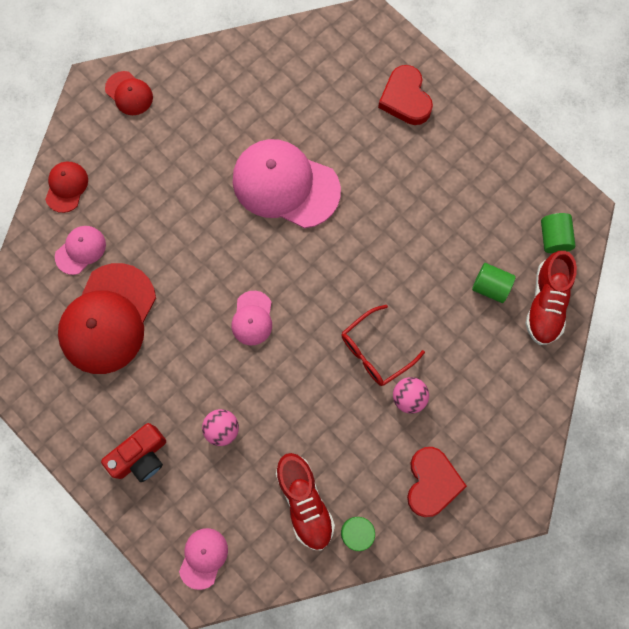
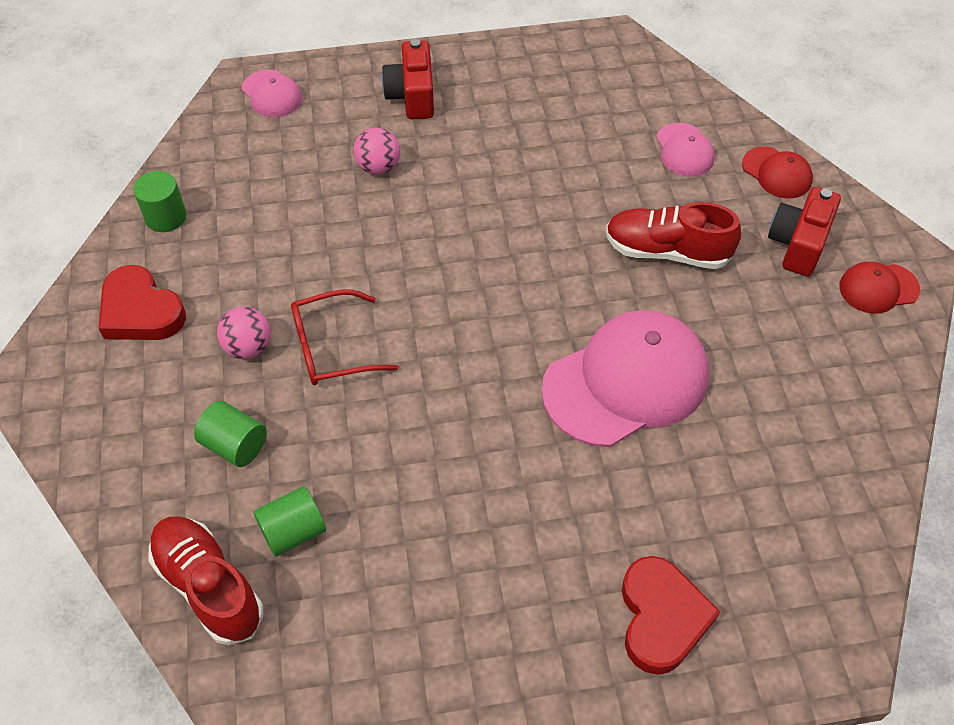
camera: 125 degrees right, 20 degrees down
(108, 319) = (582, 136): red cap -> none
(121, 148) = (798, 244): none -> red camera
(252, 318) = (477, 255): pink cap -> none
(305, 502) = (239, 193): red shoe -> red shoe (666, 251)
(375, 351) = (332, 348): red glasses -> red glasses turned 105 degrees counterclockwise
(405, 99) = (661, 618): red heart -> red heart turned 75 degrees clockwise
(553, 238) = (285, 671): green cylinder -> green cylinder (235, 445)

